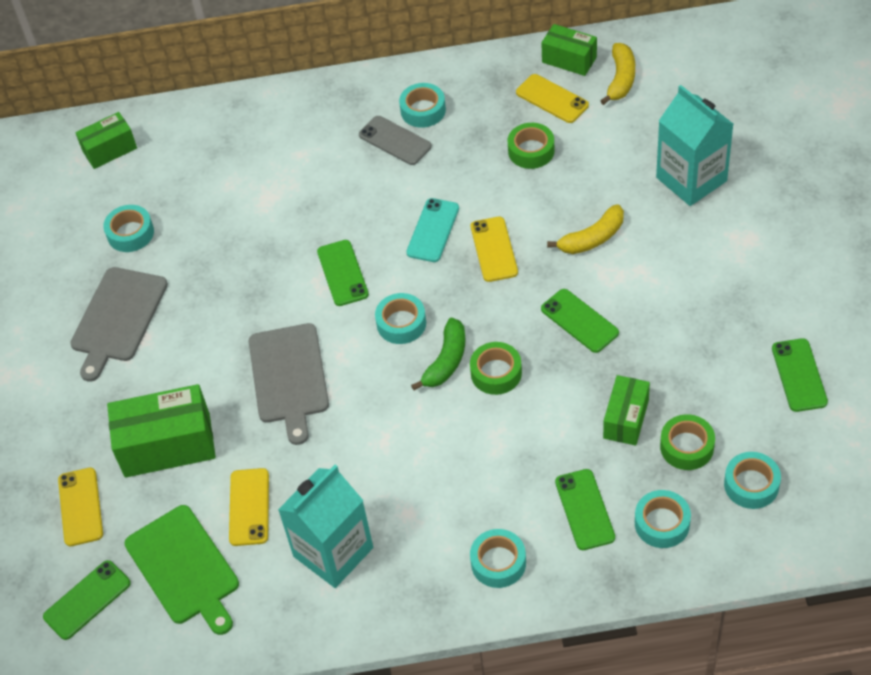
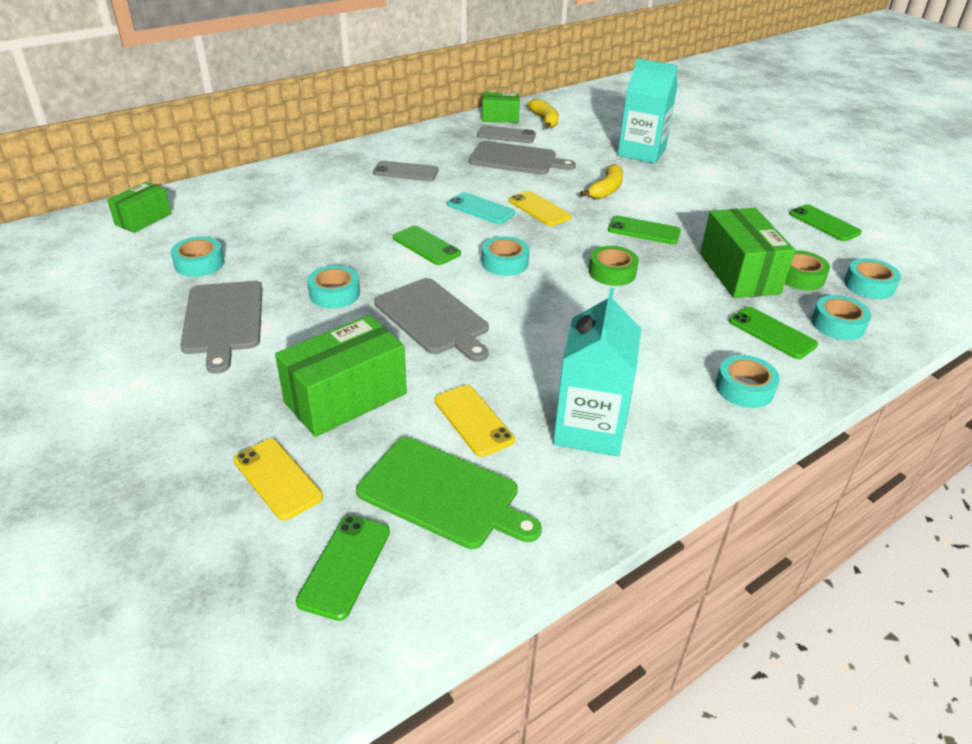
camera: 35 degrees left, 15 degrees down
(423, 110) = (414, 155): turquoise tape -> turquoise tape (334, 294)
(433, 230) = (480, 209): turquoise phone -> turquoise phone turned 45 degrees counterclockwise
(446, 361) = (564, 275): green banana -> none
(531, 151) = (516, 159): green tape -> grey cutting board
(552, 99) = (506, 135): yellow phone -> grey phone
(626, 419) = (739, 273): green box -> green box, size x1.67

